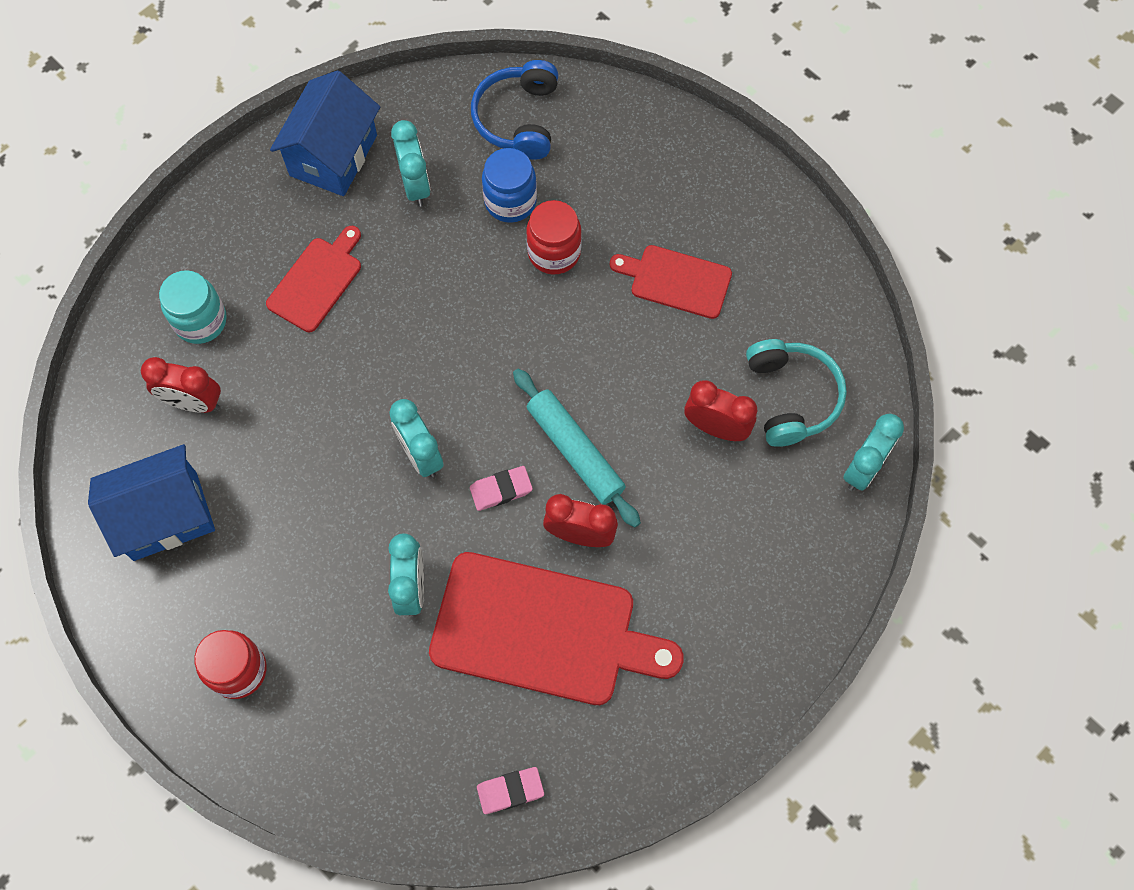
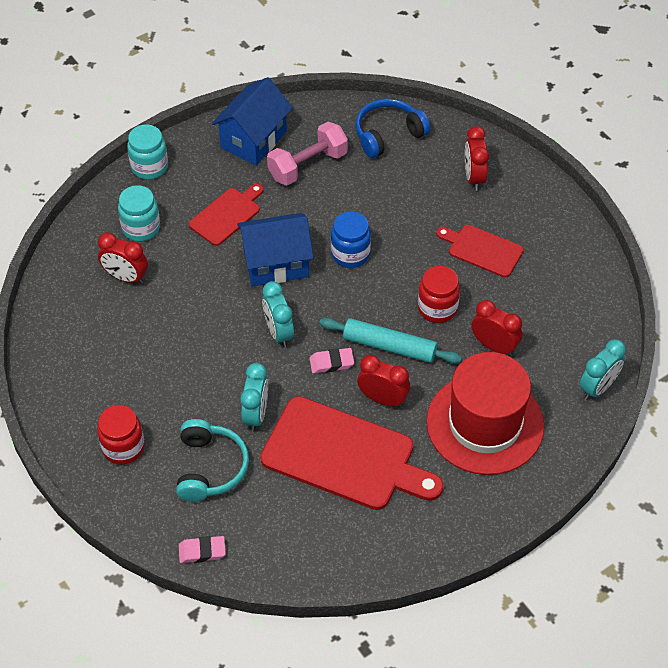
camera: 10 degrees right, 15 degrees down
(165, 516) = (92, 344): blue house -> blue house (276, 264)
(195, 221) = (149, 167): none -> turquoise jar
(415, 185) = (307, 165): turquoise clock -> pink dumbbell
(510, 201) = (373, 184): blue jar -> blue jar (350, 254)
(510, 791) = (301, 554): pink eraser -> pink eraser (202, 551)
(518, 119) = (388, 134): blue headphones -> blue headphones turned 45 degrees clockwise
(554, 252) = (398, 220): red jar -> red jar (437, 308)
(575, 451) = (389, 346): turquoise rolling pin -> turquoise rolling pin turned 45 degrees counterclockwise
(646, 169) = (474, 177): none -> red clock
(723, 549) = (485, 424): none -> red hat
(792, 397) = (553, 335): turquoise headphones -> turquoise headphones (210, 468)

